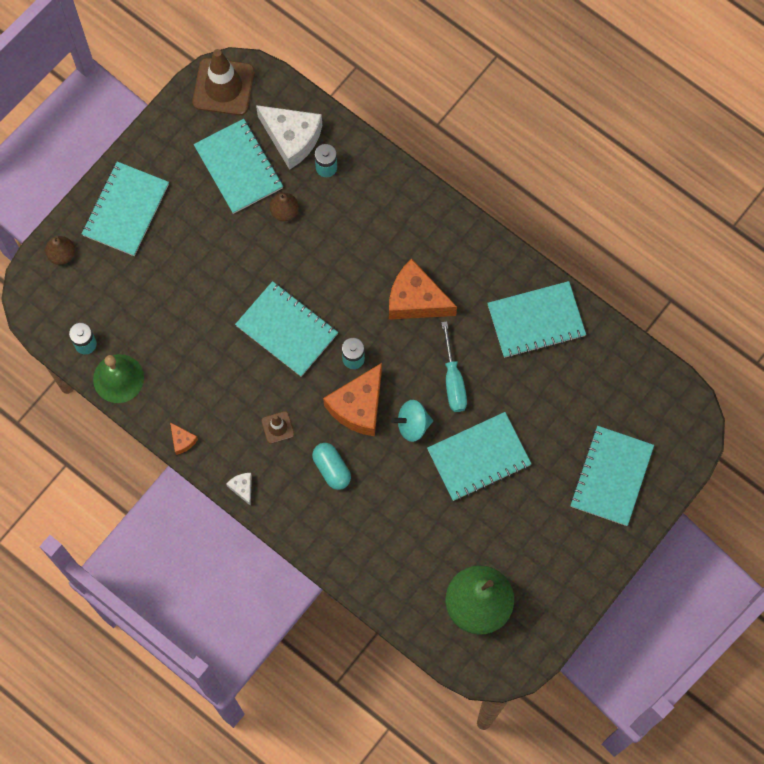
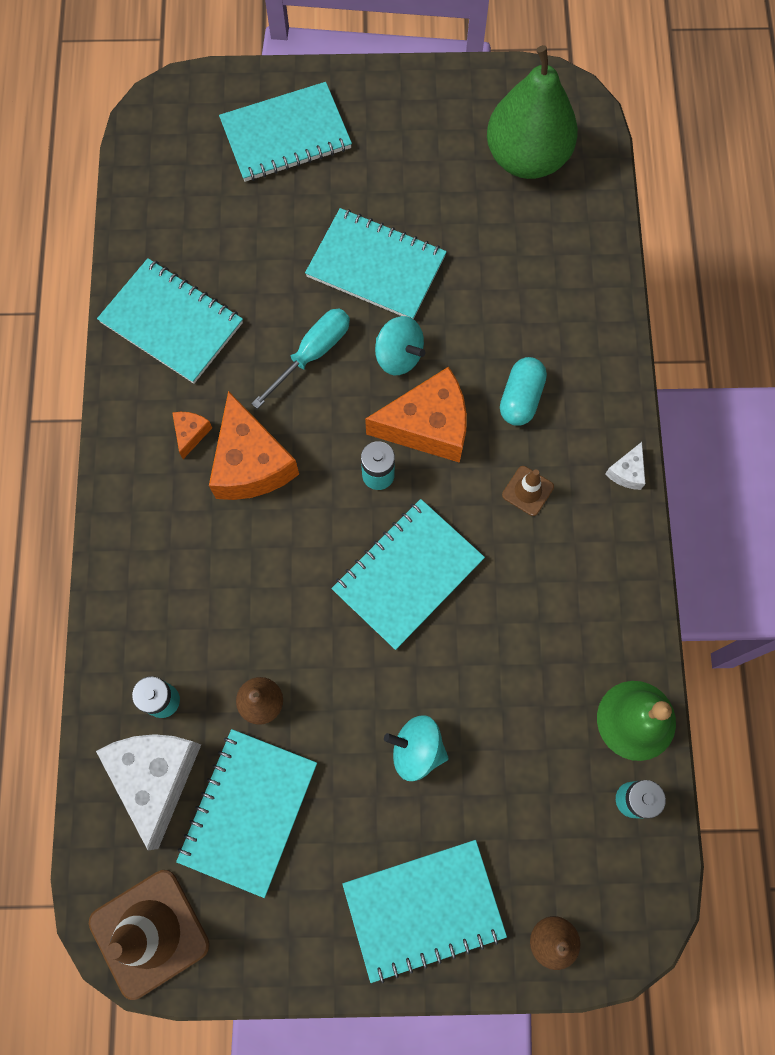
camera: 130 degrees left, 0 degrees up
(182, 441) = (637, 581): orange cheese -> orange cheese (191, 433)
(198, 264) = (416, 750): none -> turquoise spinning top
(287, 330) = (408, 575): turquoise notebook -> turquoise notebook turned 45 degrees clockwise

